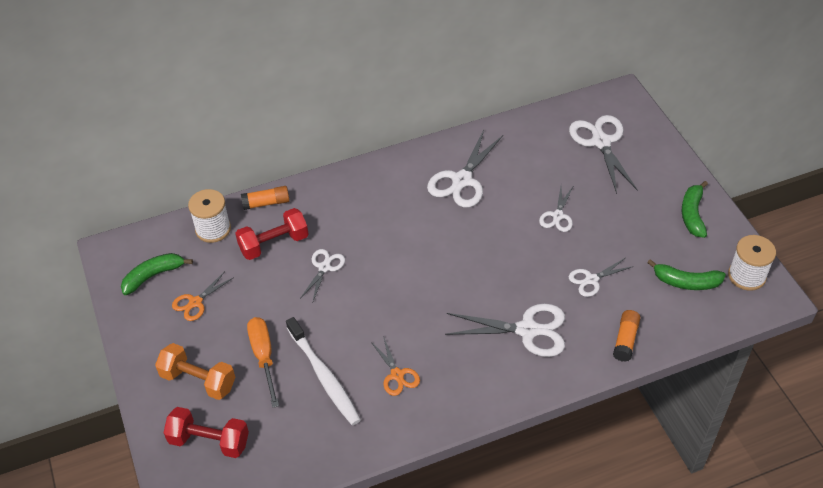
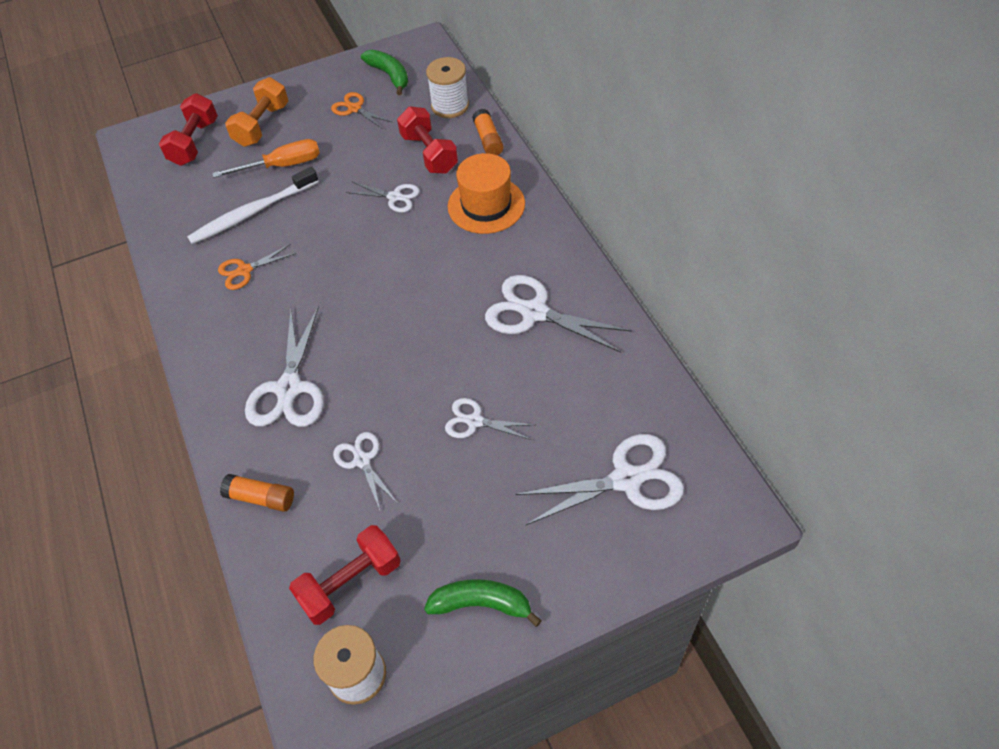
camera: 90 degrees right, 5 degrees up
(345, 206) = (486, 205): none -> orange hat
(686, 282) = (350, 583): green banana -> red dumbbell

